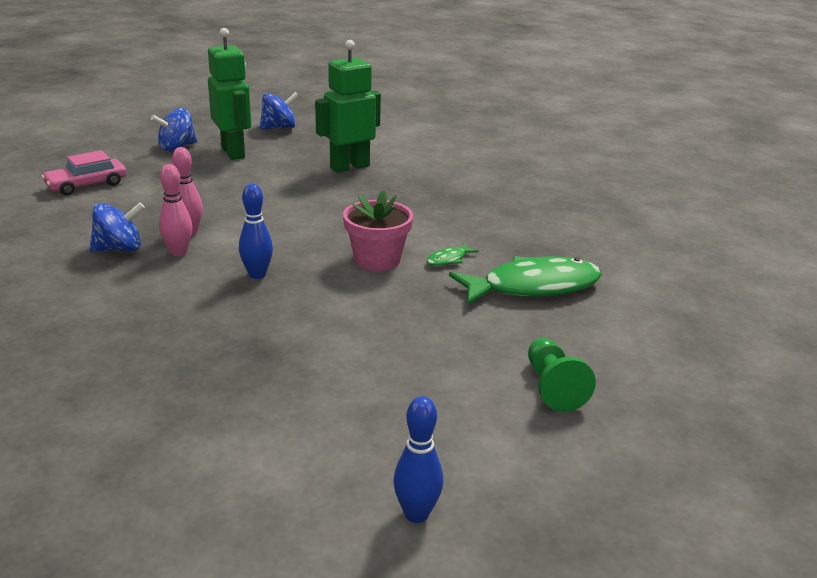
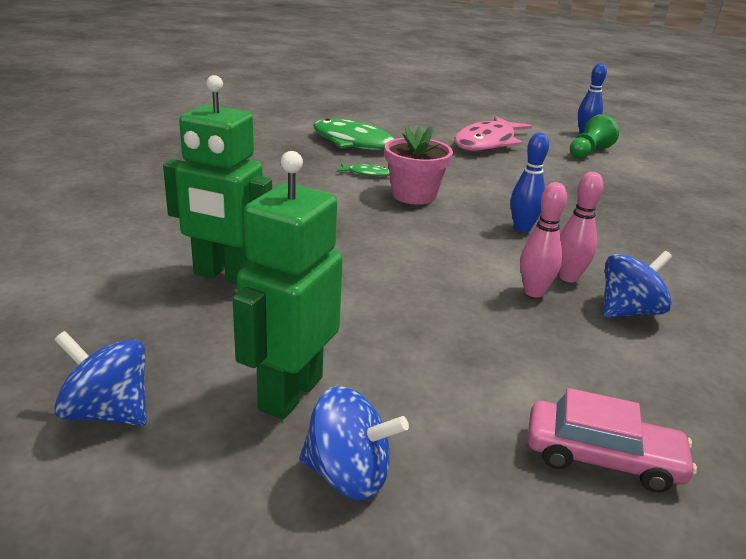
camera: 130 degrees left, 0 degrees up
(119, 249) = (628, 311): blue spinning top -> blue spinning top turned 120 degrees clockwise
(464, 378) = (487, 143): none -> pink fish
(553, 387) = (454, 126): green pawn -> green pawn (588, 152)

